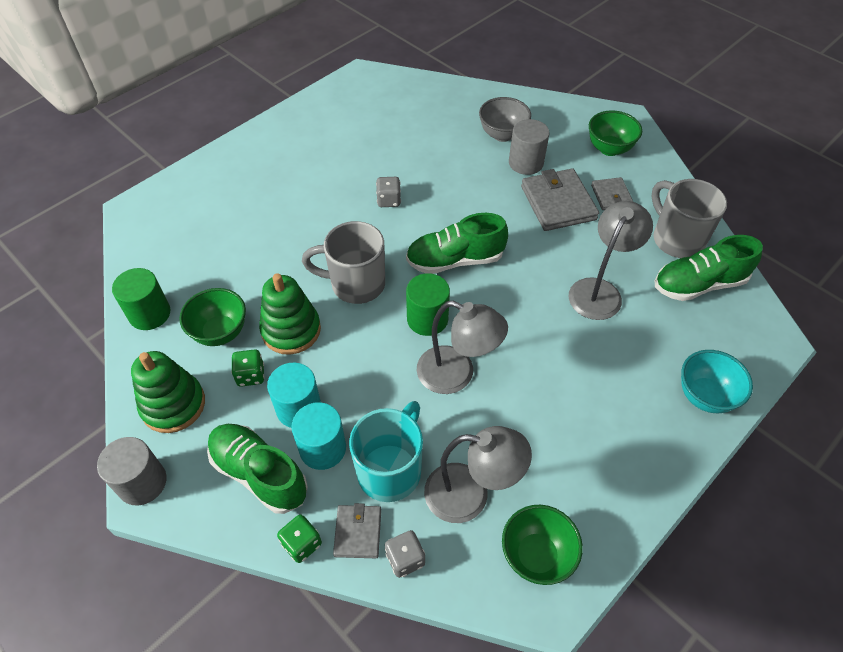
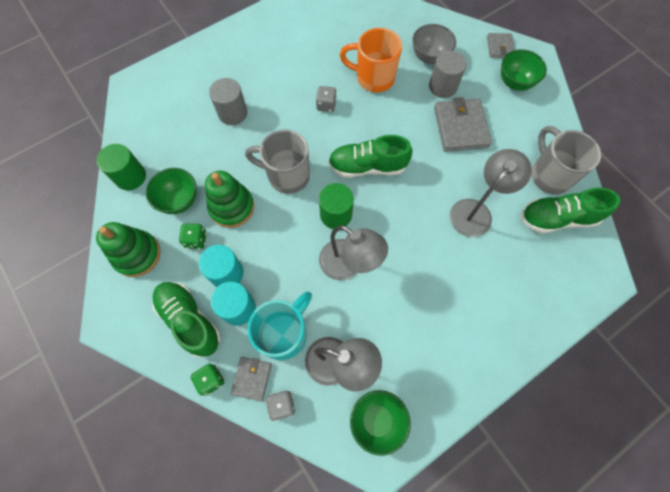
camera: 10 degrees right, 15 degrees up
(142, 482) = (107, 312): grey cylinder -> grey cylinder (233, 113)
(440, 164) = (373, 78): none -> orange mug
(611, 196) = (505, 127): grey wallet -> grey wallet (500, 47)
(705, 396) = (537, 315): turquoise bowl -> none

